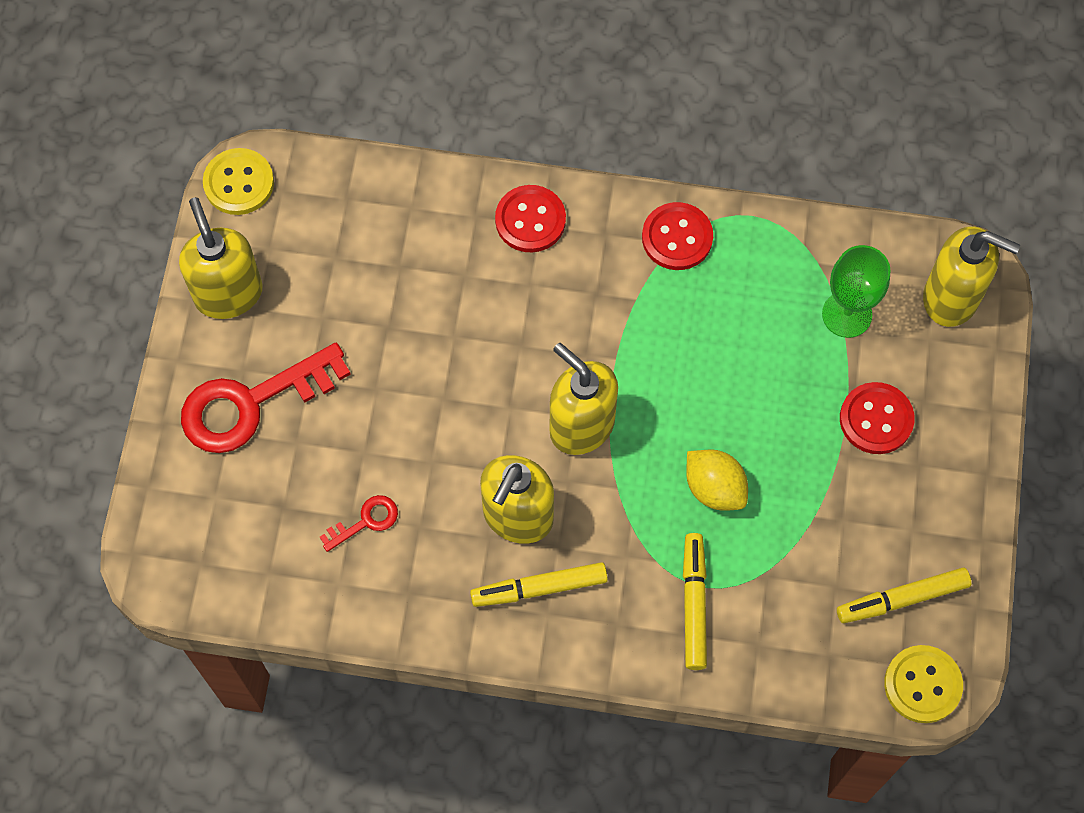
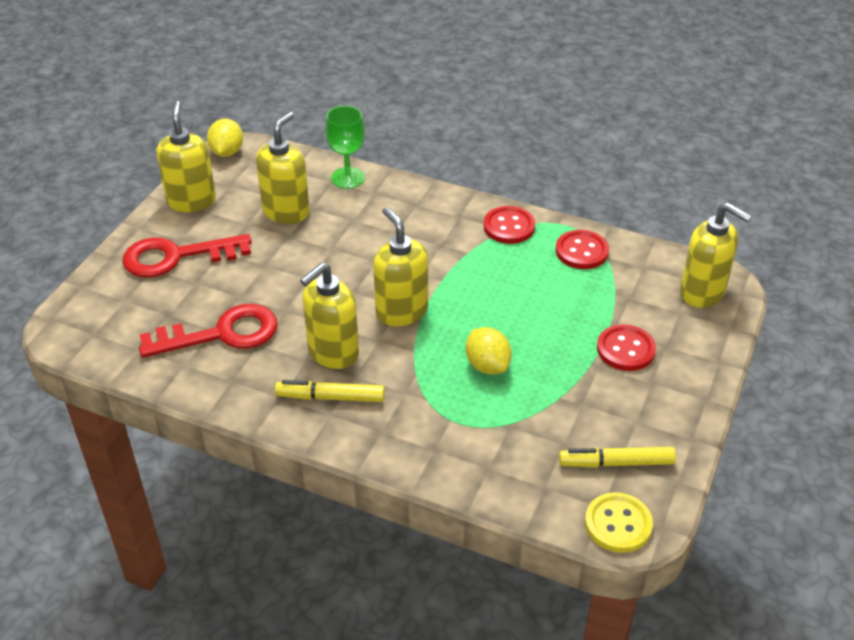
camera: 15 degrees right, 25 degrees down
(239, 183) = (227, 152): yellow button -> yellow lemon
(366, 521) = (222, 334): red key -> red key, size x2.16
(368, 282) = (286, 211): none -> yellow soap dispenser
(530, 220) = (410, 201): red button -> red button (581, 251)
(693, 604) = (446, 431): yellow marker -> none
(847, 314) = (620, 287): green goblet -> green goblet (348, 178)

